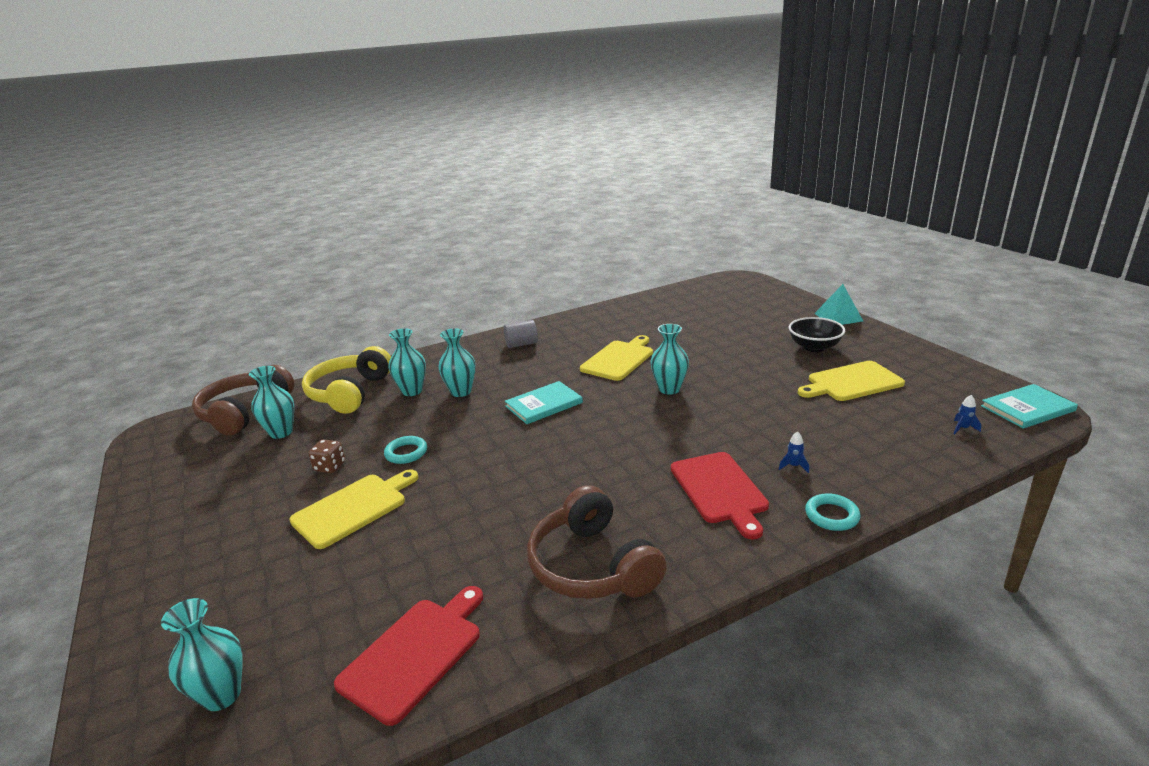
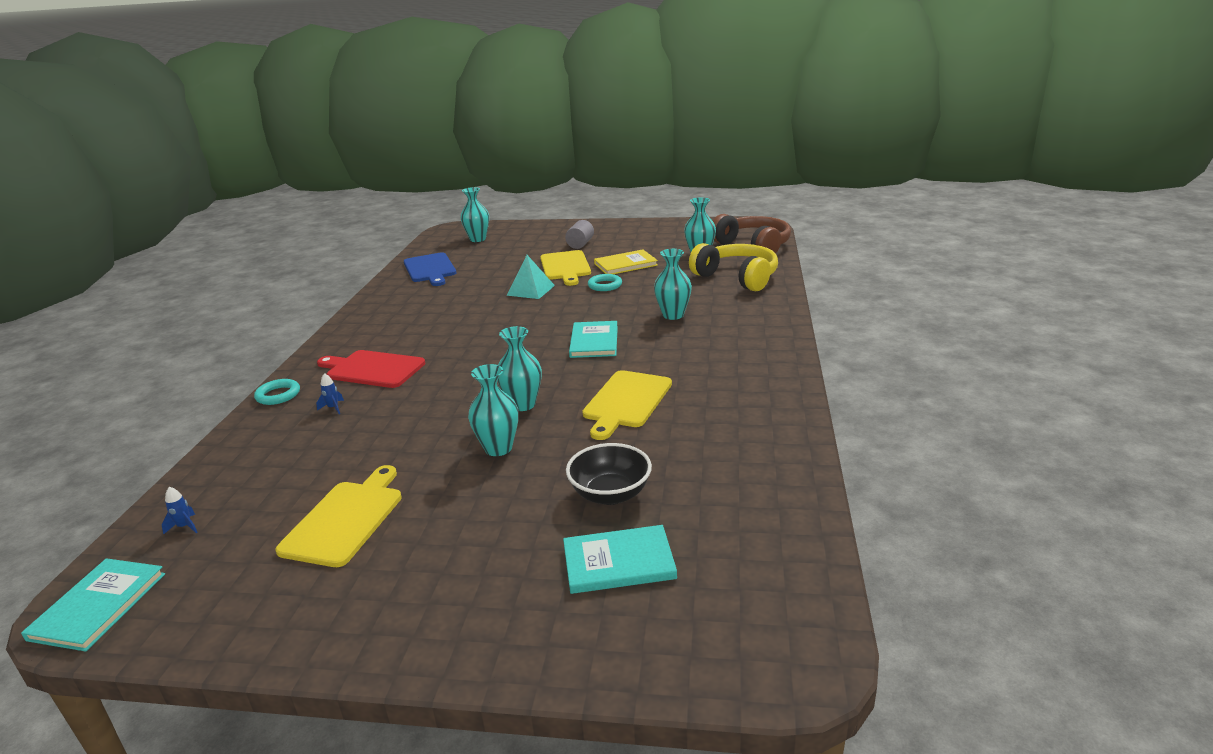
camera: 125 degrees right, 0 degrees up
(330, 467) = (625, 264): brown dice -> yellow book
(412, 391) = (705, 298): turquoise vase -> turquoise vase (498, 448)
(415, 653) = (430, 269): red cutting board -> blue cutting board
(521, 344) = (744, 361): grey cylinder -> grey cylinder (580, 244)
(592, 566) = (399, 313): brown headphones -> none
(619, 359) = (626, 402): yellow cutting board -> yellow cutting board turned 45 degrees clockwise
(748, 313) = (618, 562): none -> turquoise book
(814, 347) = (443, 551): black bowl -> black bowl (610, 494)
(838, 317) = (474, 654): turquoise pyramid -> turquoise pyramid (530, 290)

